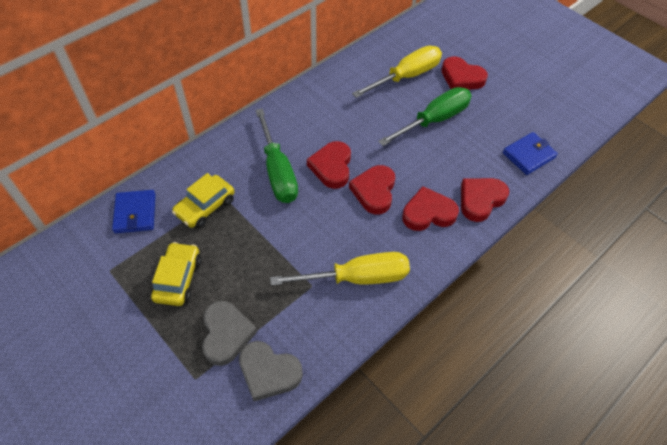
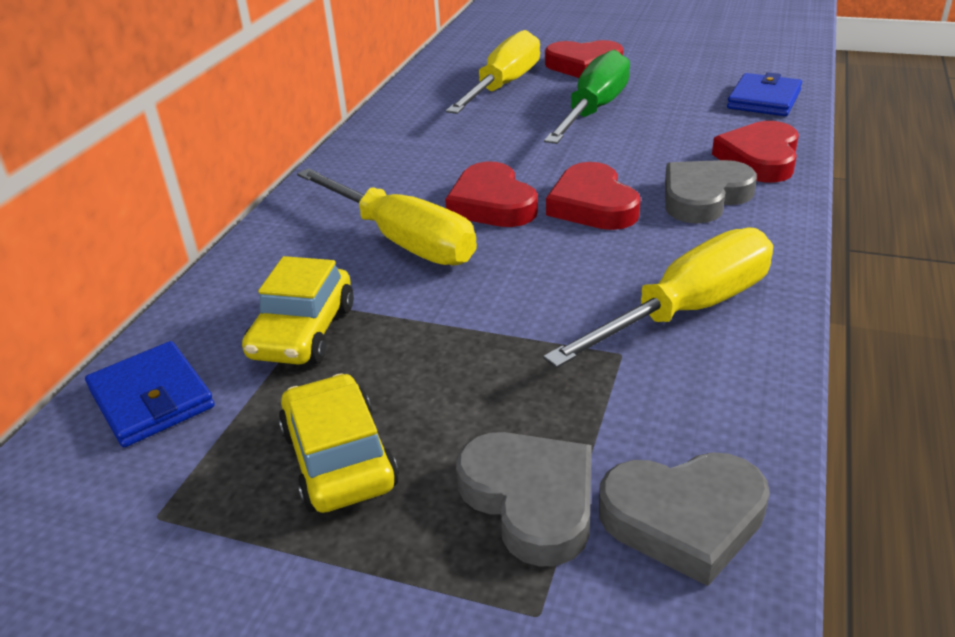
camera: 25 degrees left, 20 degrees down
(277, 171) = (402, 240): green screwdriver -> yellow screwdriver
(428, 213) = (704, 197): red heart -> grey heart

